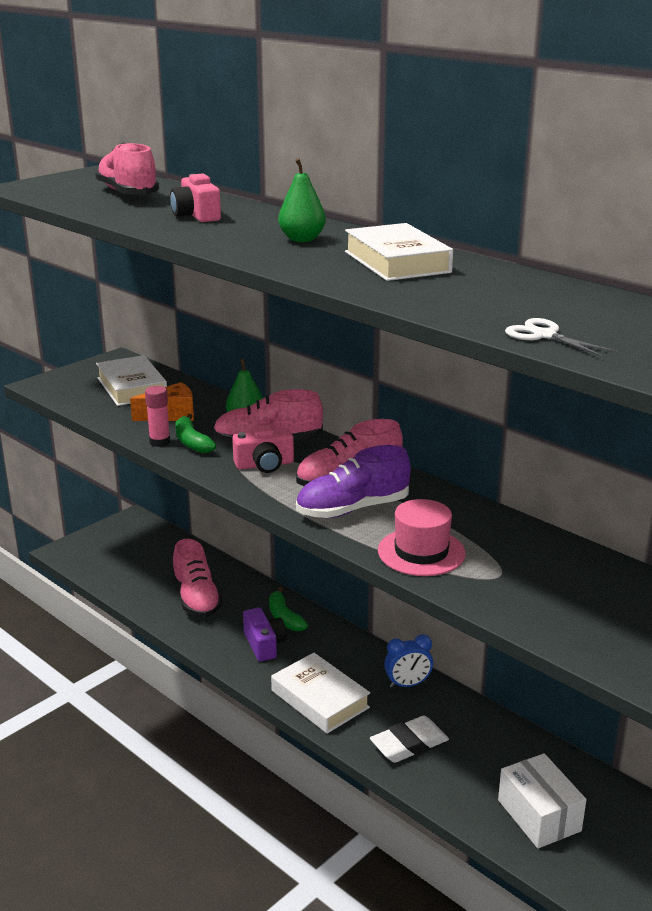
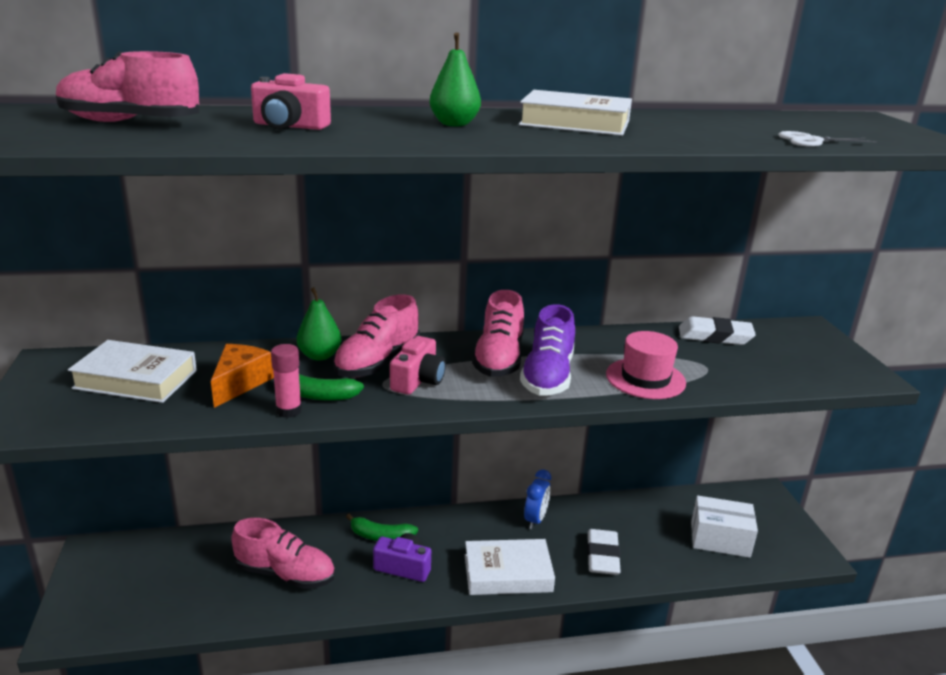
camera: 55 degrees left, 0 degrees up
(580, 563) = (715, 336): none -> white eraser

